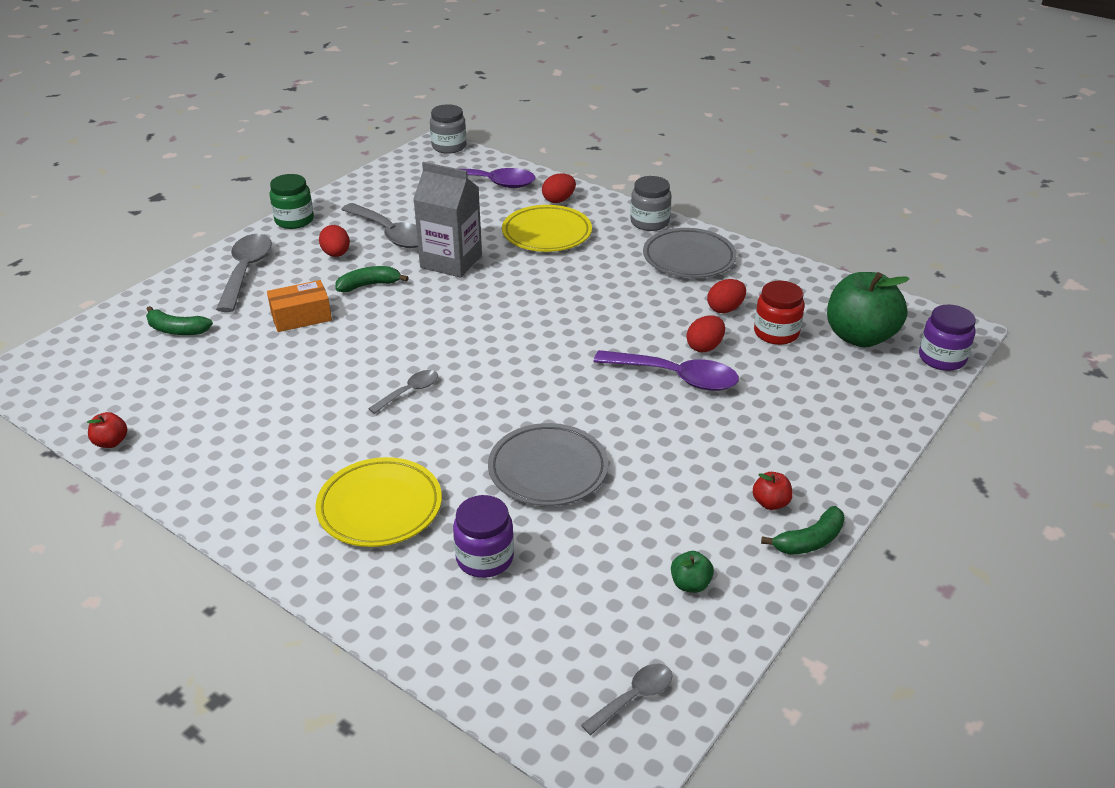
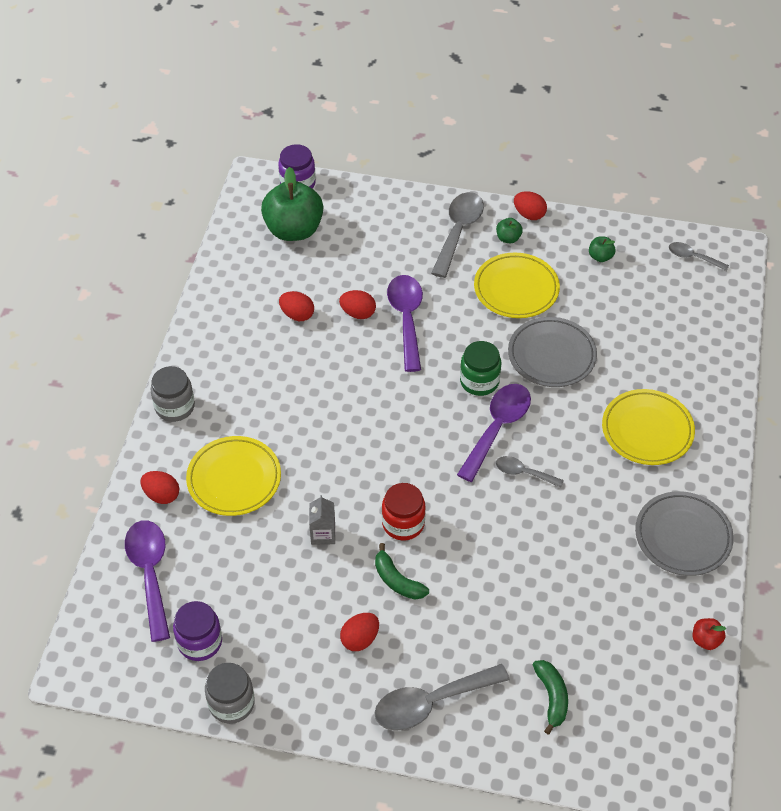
camera: 115 degrees left, 15 degrees up
(294, 220) = (315, 720): green jar -> green jar (479, 381)
(301, 317) = (475, 606): orange box -> none
(390, 234) = (298, 612): grey spoon -> grey spoon (458, 232)
(449, 146) = (74, 655): grey jar -> grey jar (231, 703)
(451, 261) = (323, 534): grey carton -> grey carton, size x0.50
(479, 393) = (497, 428): none -> purple spoon
(484, 558) = (649, 356): purple jar -> purple jar (200, 642)
(674, 478) = (516, 289): none -> yellow plate
(689, 258) = (227, 359): grey plate -> grey plate (683, 536)
(770, 503) = (508, 238): red apple -> green apple
(776, 333) = (315, 277): red jar -> red jar (403, 523)
(810, 541) = (529, 214): green banana -> red egg

